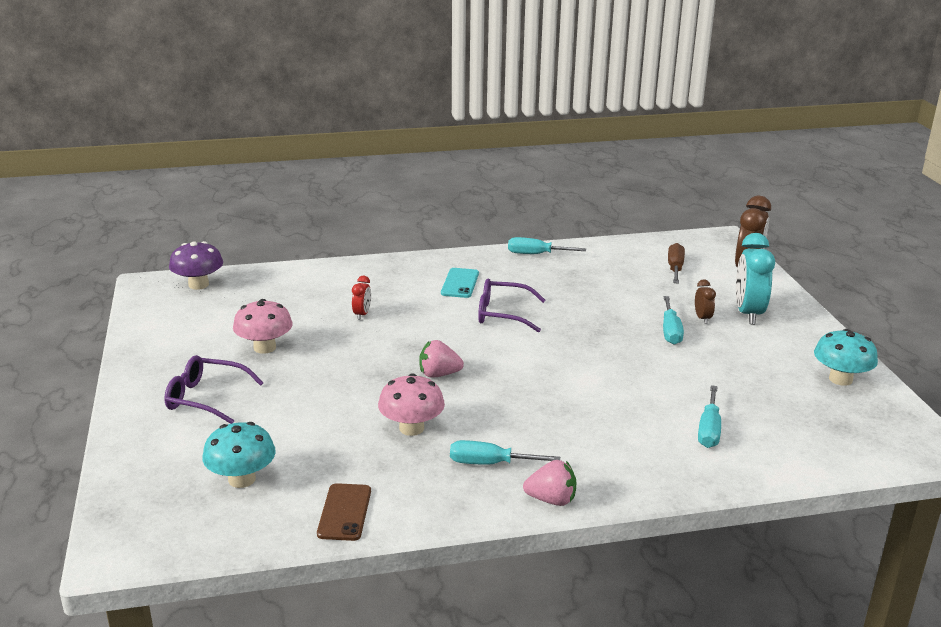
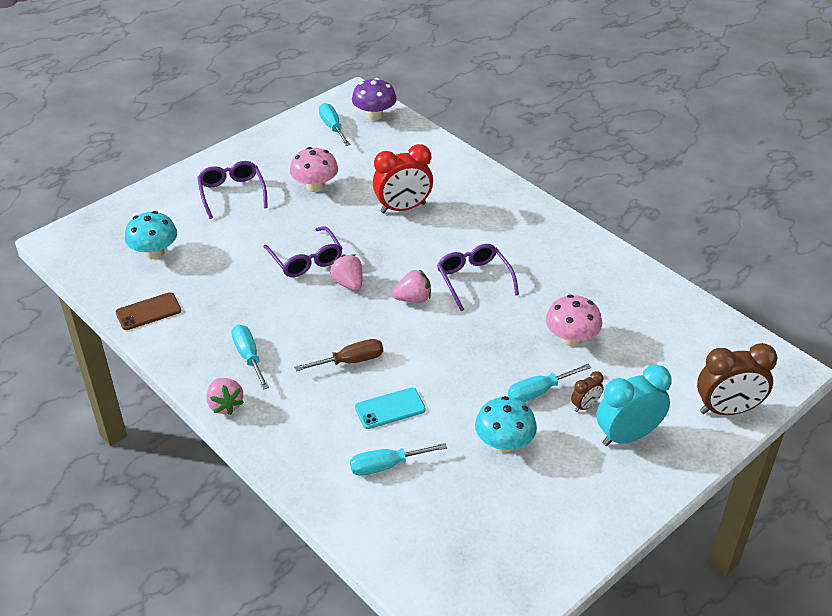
camera: 60 degrees right, 15 degrees up
(362, 314) = (403, 208): red clock -> red clock, size x2.07
(376, 386) = (306, 260): none -> purple glasses
(411, 428) = (265, 300): pink mushroom -> pink mushroom (571, 338)
(460, 283) = (504, 236): turquoise phone -> turquoise phone (390, 408)
(497, 349) = (413, 299): none -> pink strawberry
(536, 254) = (606, 257): turquoise screwdriver -> turquoise screwdriver (332, 127)
(675, 268) = (674, 356): brown screwdriver -> brown screwdriver (350, 361)
(840, 379) = (551, 537): turquoise mushroom -> turquoise mushroom (504, 443)

